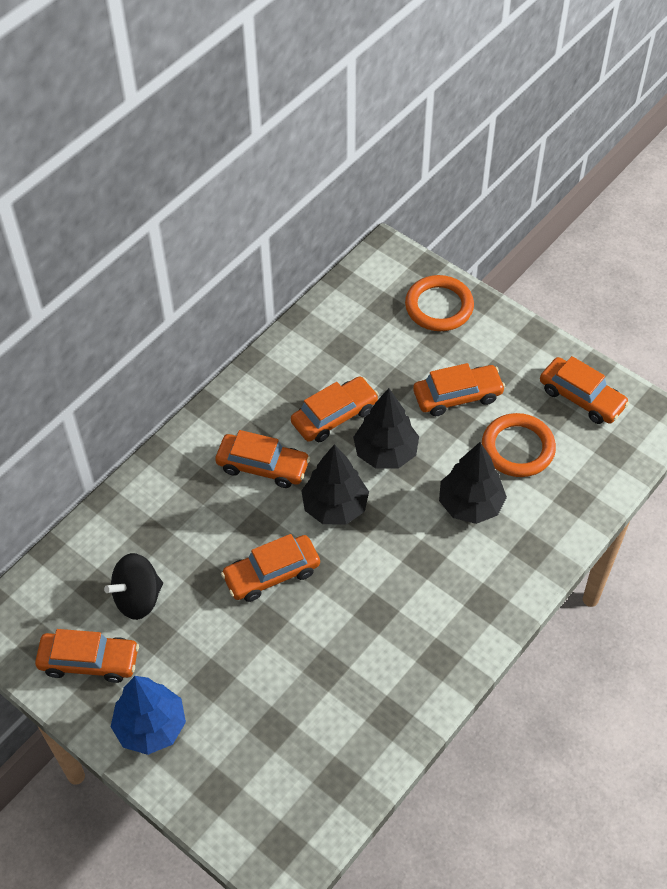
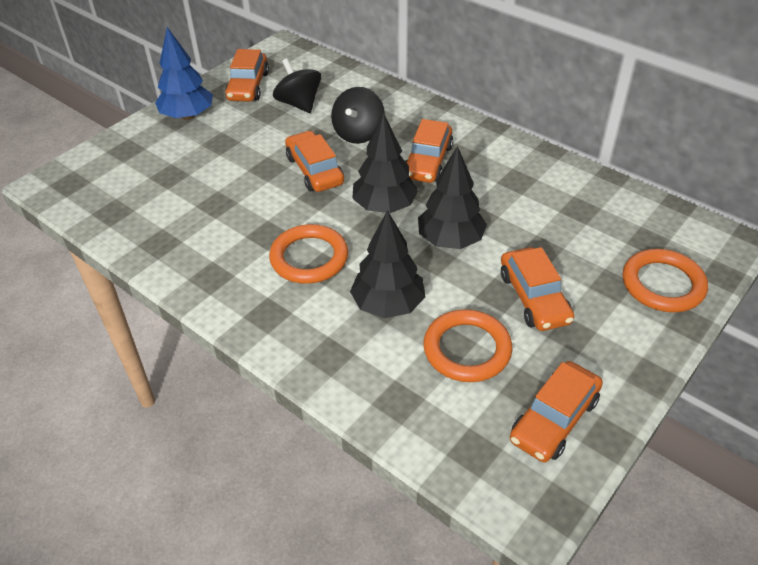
camera: 90 degrees right, 10 degrees down
(206, 532) = (358, 133): none -> black spinning top
(334, 416) = (491, 205): orange car -> none
(410, 572) = (309, 258): none -> orange ring

